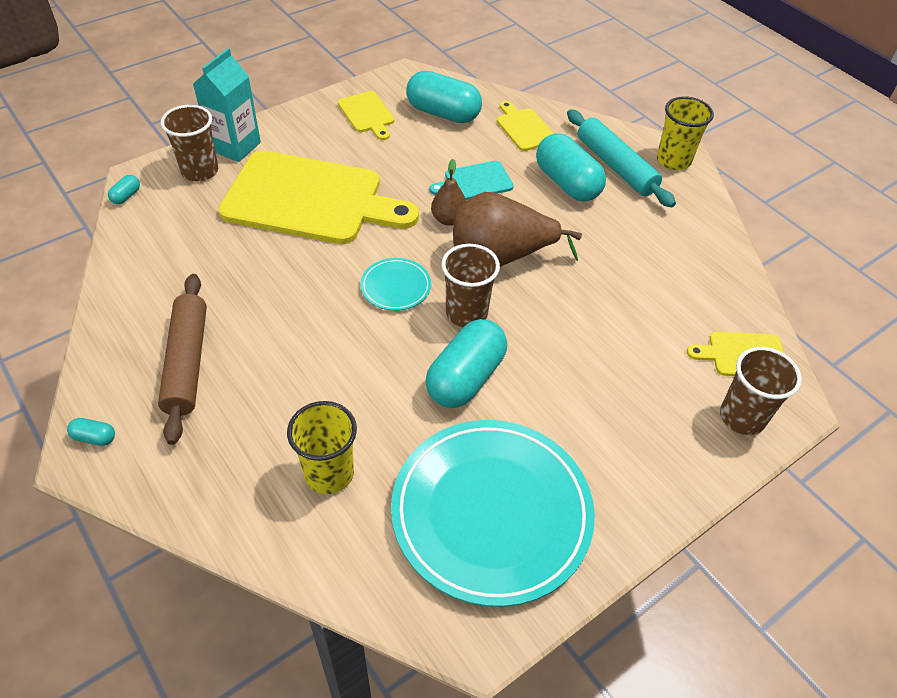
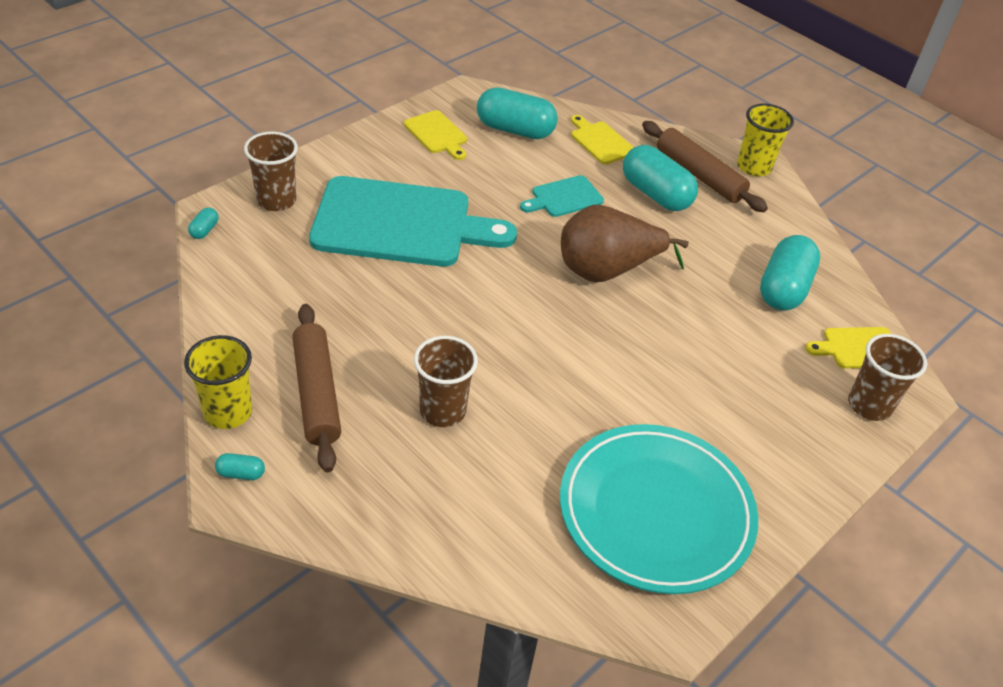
camera: 10 degrees left, 5 degrees down
(235, 146) = (307, 173): turquoise carton -> none
(310, 199) = (400, 223): yellow cutting board -> turquoise cutting board
(329, 473) = (489, 488): yellow cup -> yellow cup (228, 412)
(395, 287) = (510, 305): turquoise plate -> none
(449, 219) = (547, 236): brown pear -> none
(466, 313) = (586, 326): brown cup -> brown cup (442, 411)
(466, 378) = (601, 388): turquoise capsule -> turquoise capsule (784, 289)
(616, 166) = (699, 175): turquoise rolling pin -> brown rolling pin

